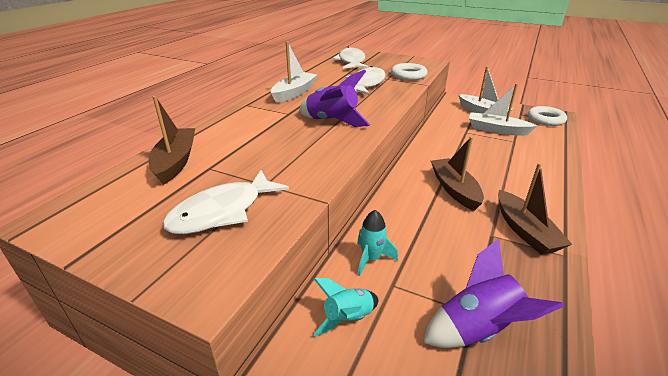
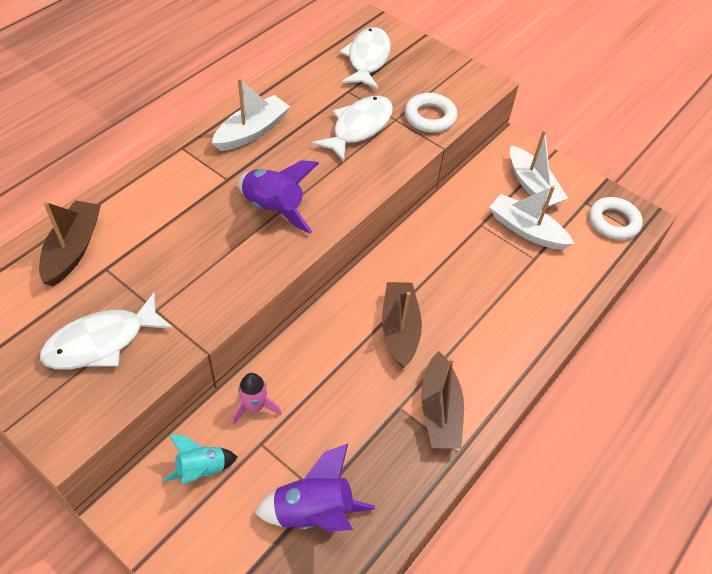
camera: 10 degrees right, 20 degrees up
(371, 259) = (254, 407): turquoise rocket -> pink rocket

